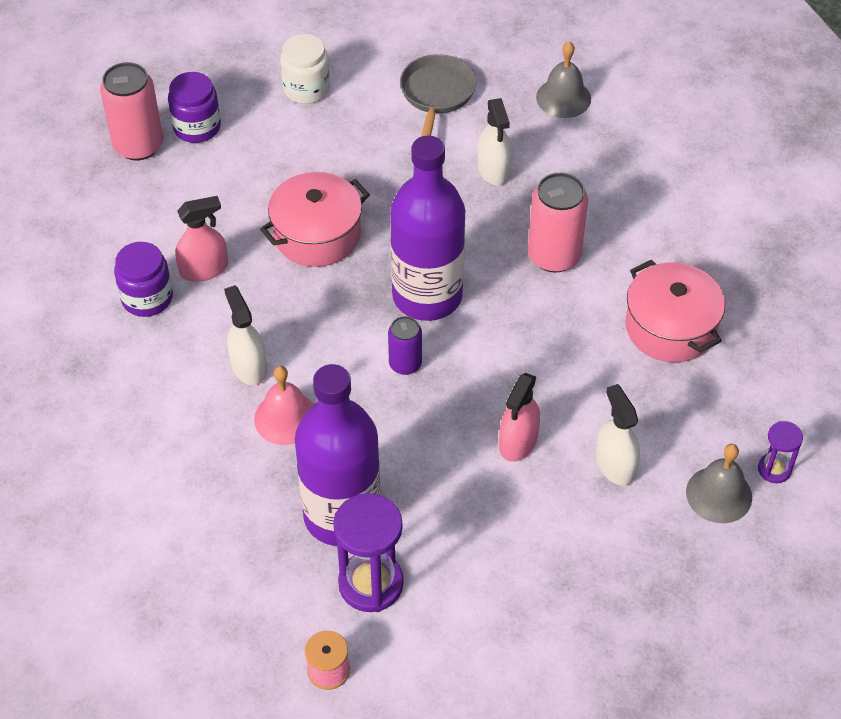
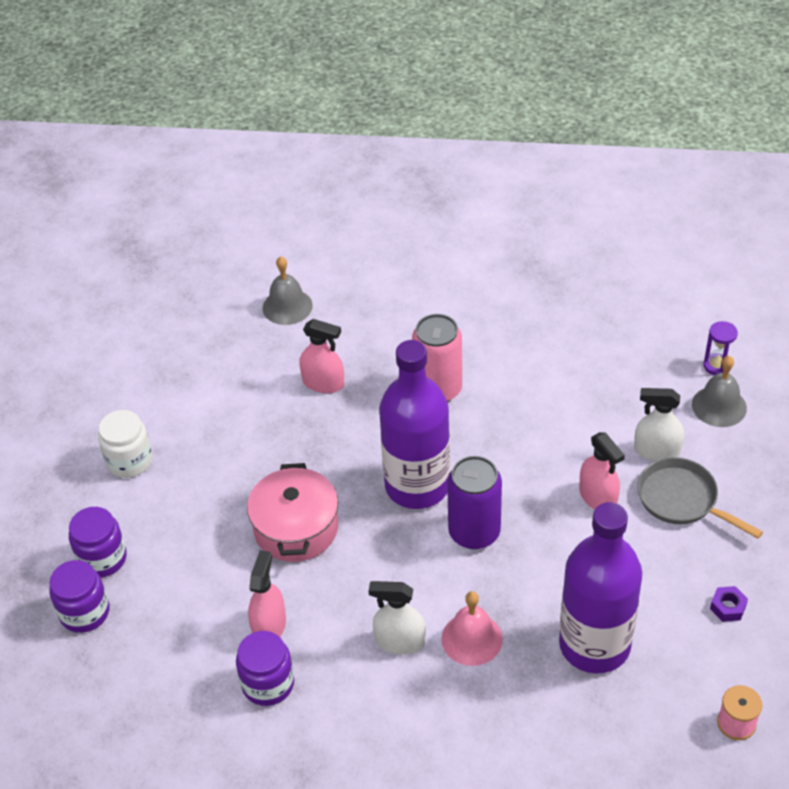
camera: 55 degrees left, 5 degrees down
(138, 145) = (84, 612): pink can -> purple jar
(371, 584) = (671, 656): purple hourglass -> none
(405, 364) = (474, 532): purple can -> purple can, size x1.70
(437, 94) = (214, 379): grey pan -> grey pan (682, 500)
(461, 608) = (728, 607): none -> purple nut
(493, 170) = (323, 383): white spray bottle -> pink spray bottle
(670, 327) = (555, 357): pink pot -> none

